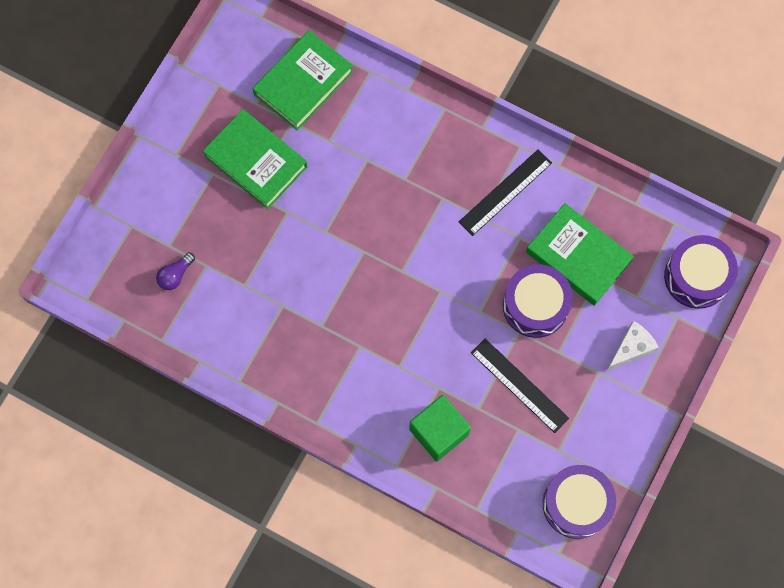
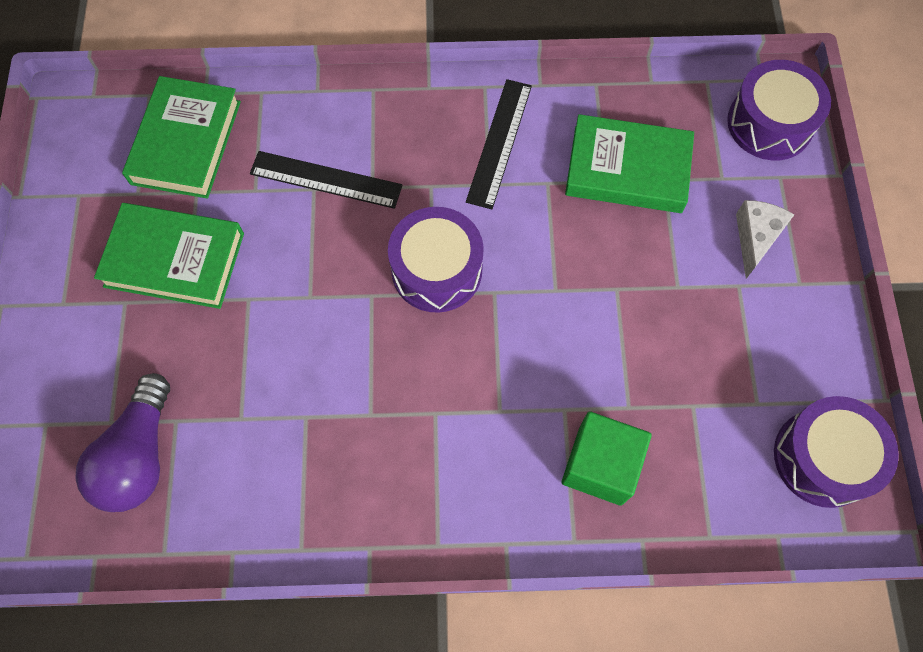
camera: 30 degrees left, 5 degrees down
(175, 275) = (139, 456): purple light bulb -> purple light bulb, size x2.00
(519, 385) = (659, 351): black ruler -> black ruler (326, 179)
(535, 306) = (616, 249): purple drum -> purple drum (437, 270)

